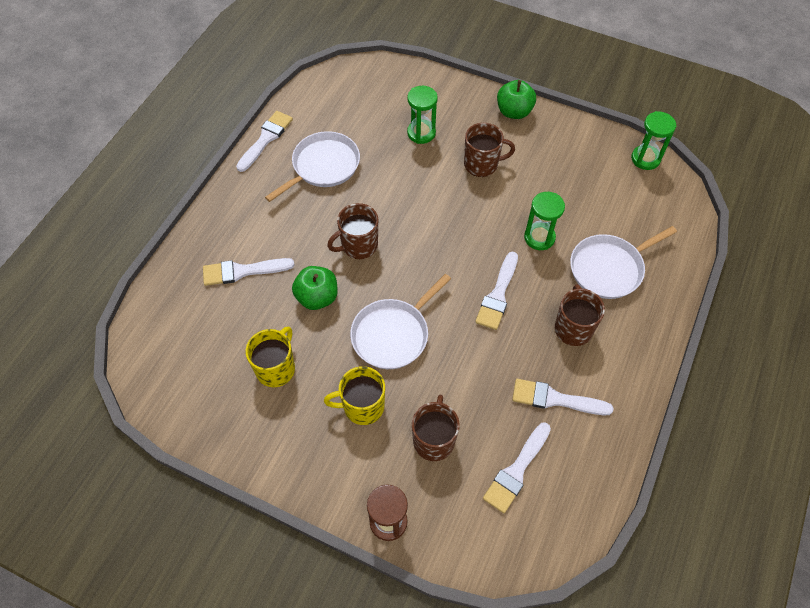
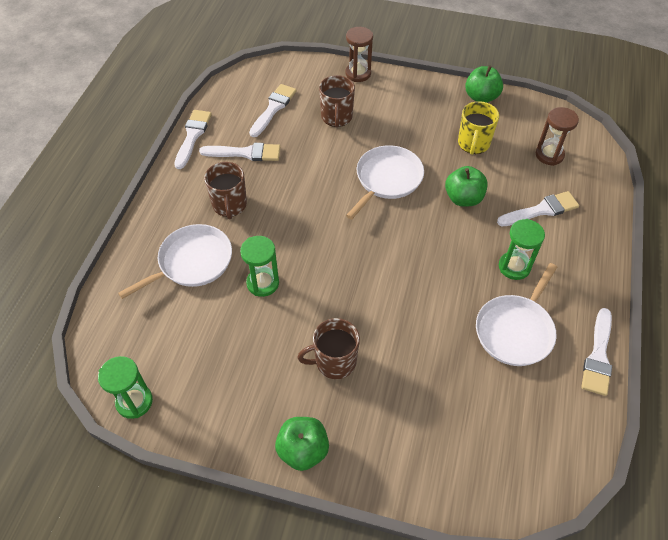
camera: 170 degrees right, 5 degrees down
(196, 338) = (549, 155): none -> brown hourglass
(233, 444) = (481, 97): none -> green apple
(358, 245) = (443, 249): brown mug -> none
(362, 406) = (396, 129): yellow mug -> none
(421, 133) = (416, 395): green hourglass -> green hourglass (514, 267)
(498, 295) = (299, 223): white brush -> white brush (192, 136)

